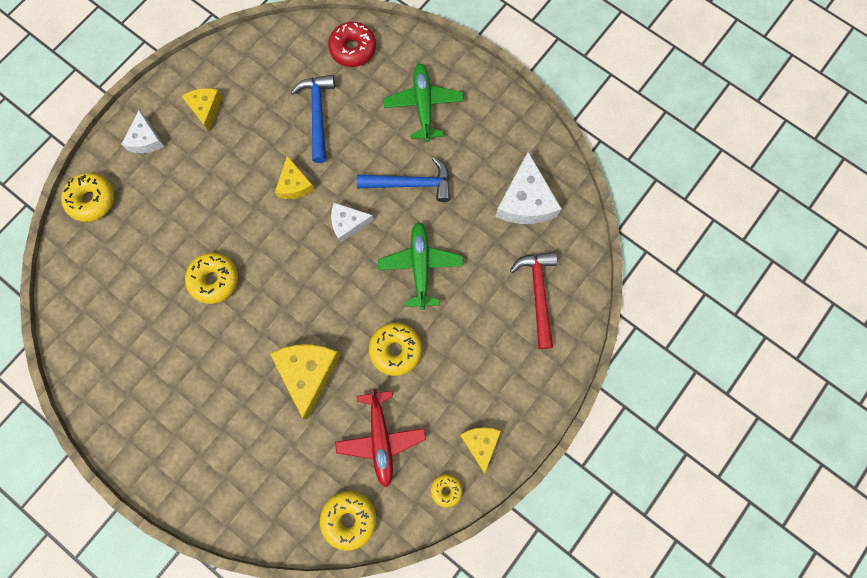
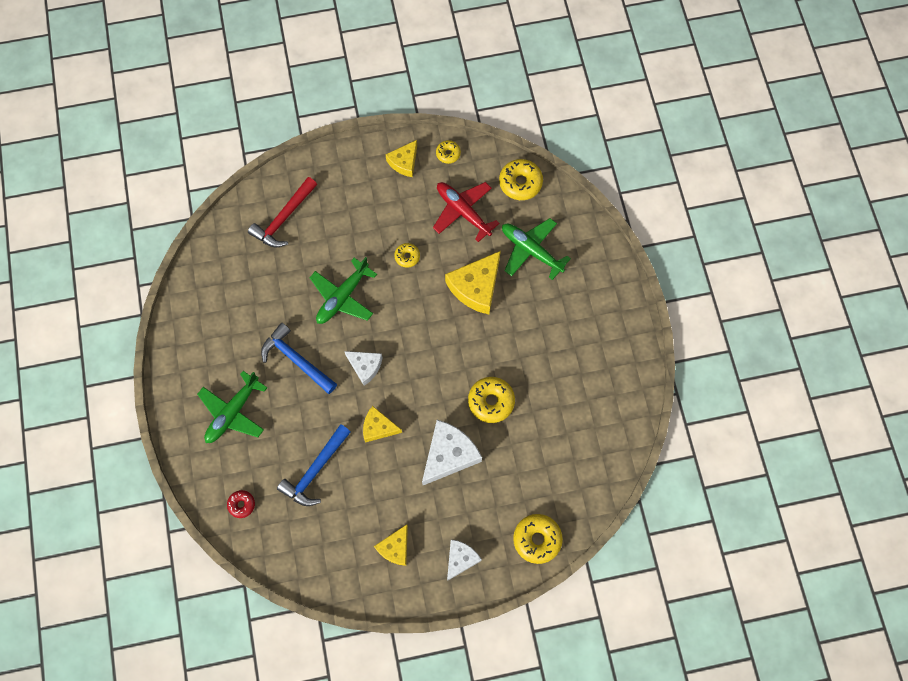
camera: 140 degrees left, 5 degrees down
(284, 453) = (531, 250): none -> green plane
(294, 184) = (378, 427): yellow cheese -> yellow cheese turned 105 degrees counterclockwise
(353, 49) = (241, 504): red donut -> red donut, size x0.57
(381, 439) = (463, 211): red plane -> red plane turned 75 degrees counterclockwise
(395, 350) = (407, 257): yellow donut -> yellow donut, size x0.57
(525, 201) = (232, 283): white cheese -> white cheese (449, 454)

